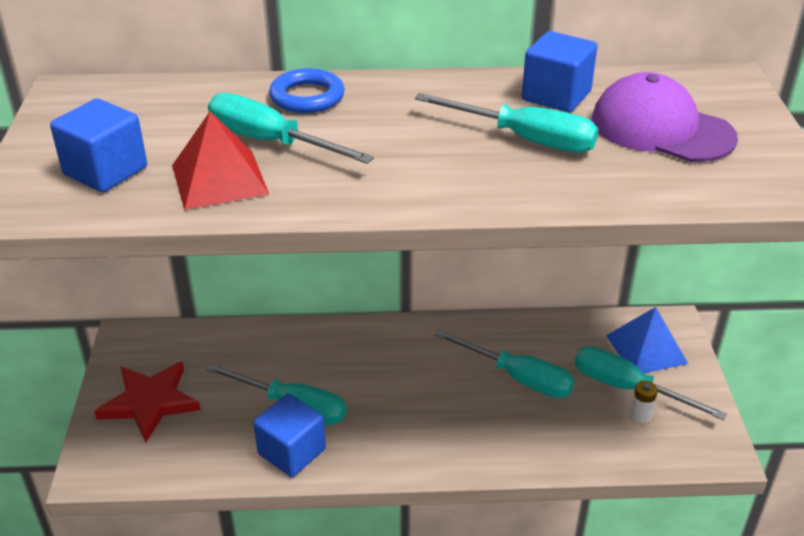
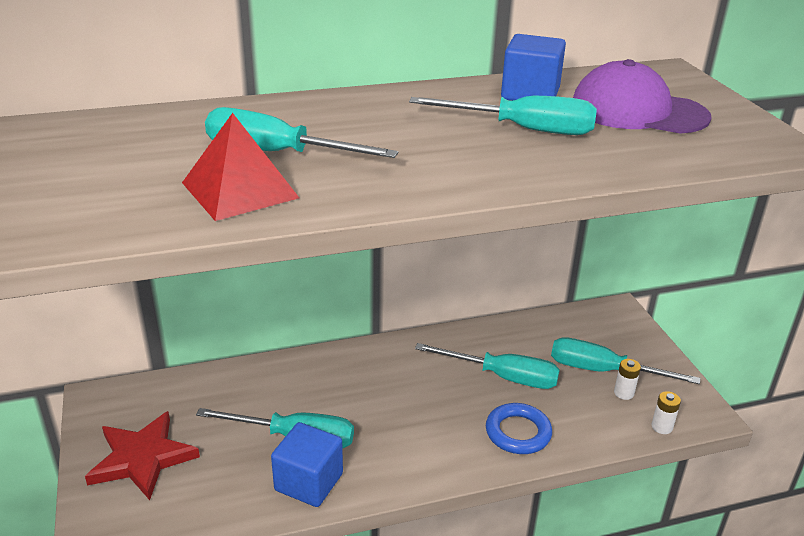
camera: 15 degrees left, 5 degrees down
(105, 171) = (109, 195): blue cube -> none
(307, 97) = (294, 113): blue ring -> blue ring (518, 432)
(646, 349) = (605, 335): blue pyramid -> none
(666, 458) = (662, 427): none -> white battery

